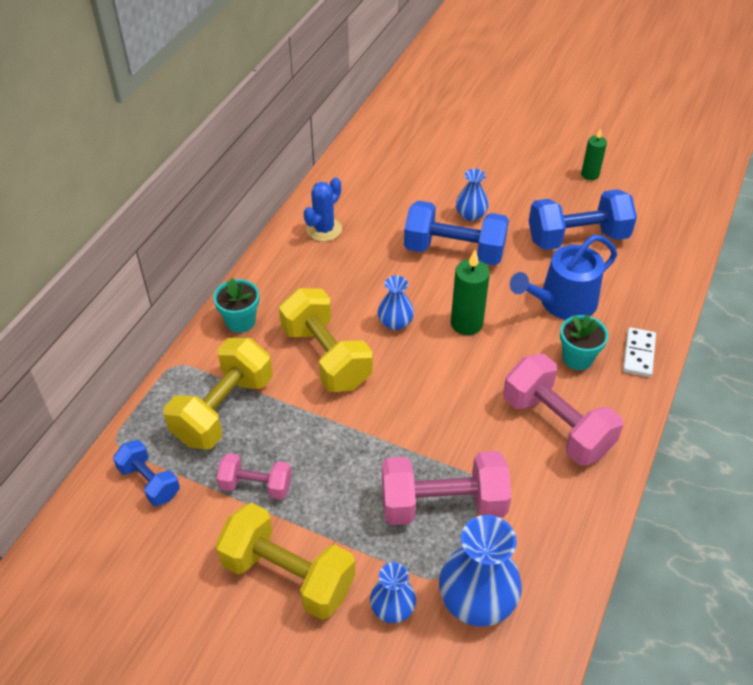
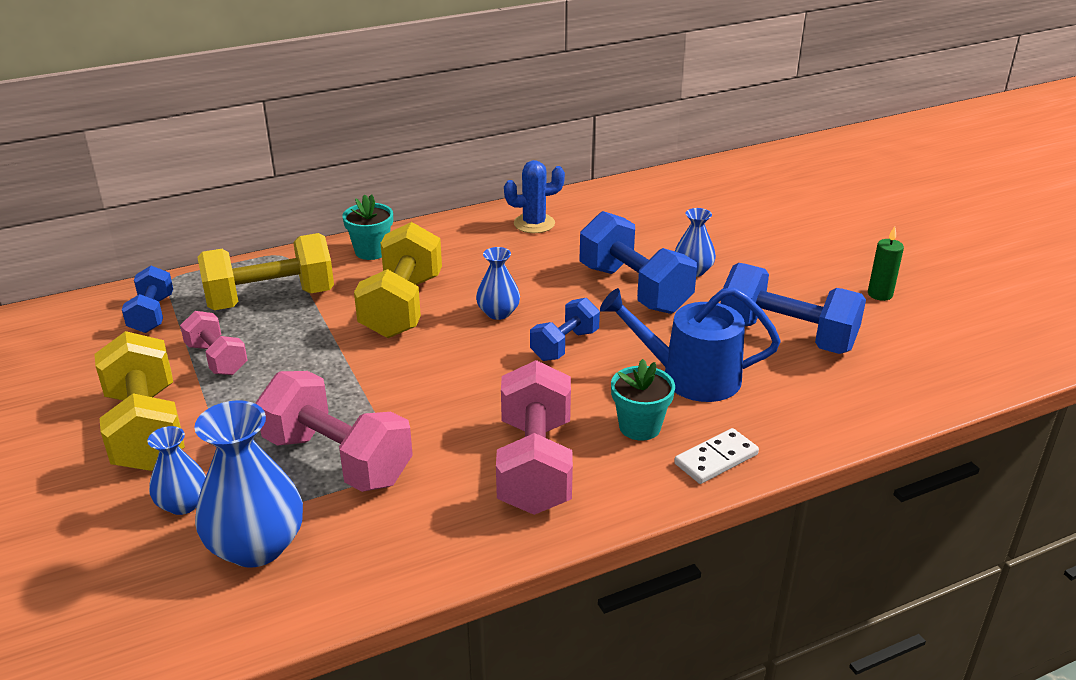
camera: 40 degrees right, 15 degrees down
(466, 323) = (564, 345): green candle -> blue dumbbell

